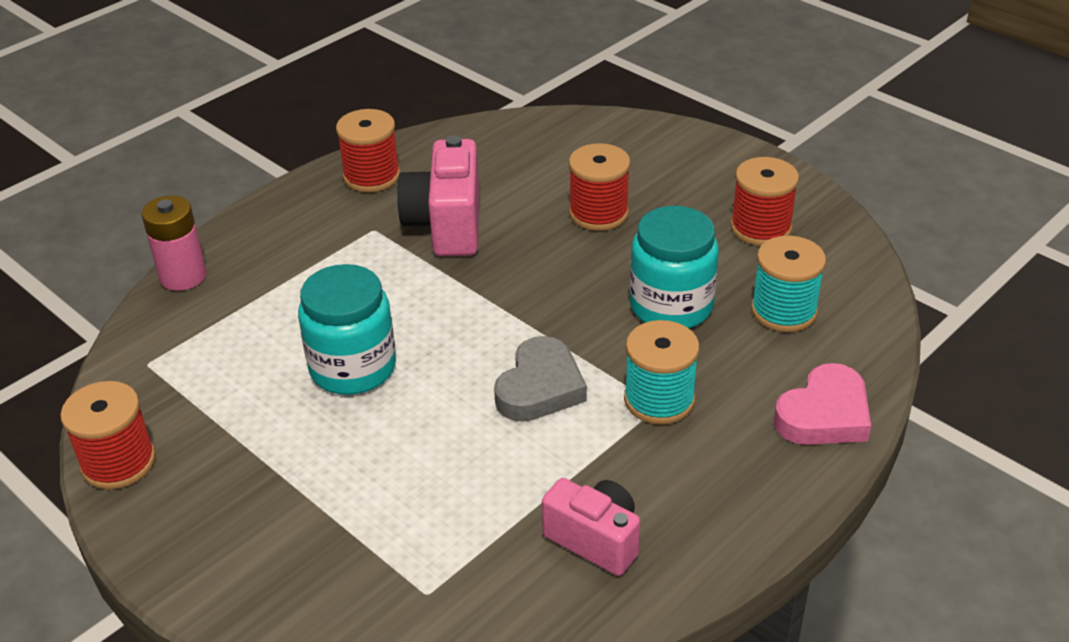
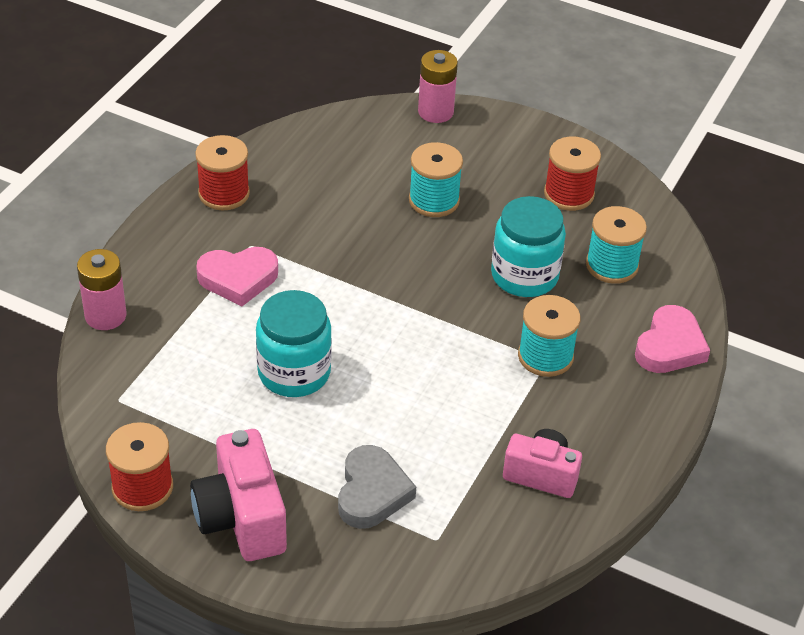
camera: 20 degrees left, 5 degrees up
(342, 261) = (238, 279): none -> pink heart
(446, 225) = (311, 231): pink camera -> pink camera (242, 518)
(540, 387) = (451, 362): grey heart -> grey heart (372, 492)
(598, 213) = (434, 200): red spool -> turquoise spool
(640, 127) = (435, 112): none -> pink battery

